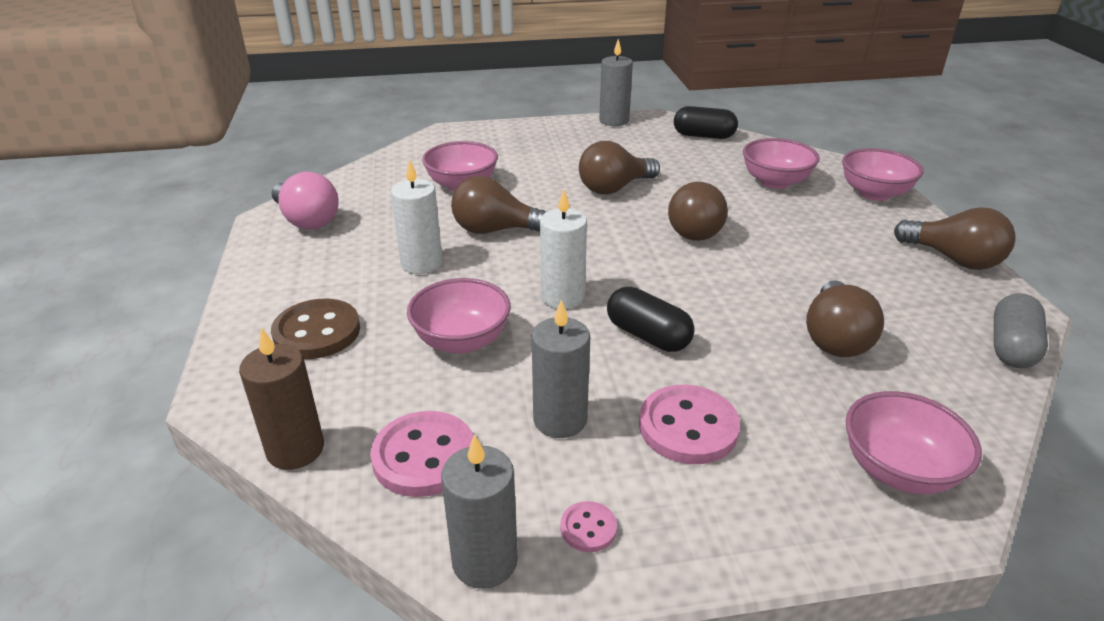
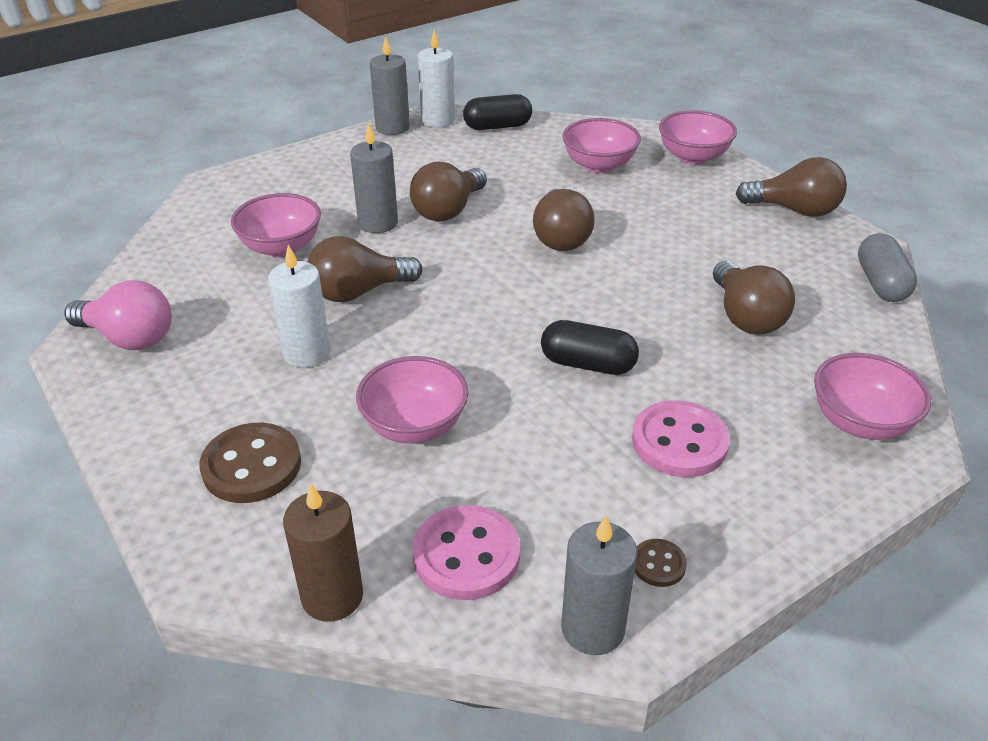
camera: 25 degrees left, 5 degrees up
(560, 419) = (565, 474): grey candle -> grey candle (378, 223)
(562, 297) = (481, 348): white candle -> white candle (438, 120)
(588, 528) = (658, 564): pink button -> brown button

